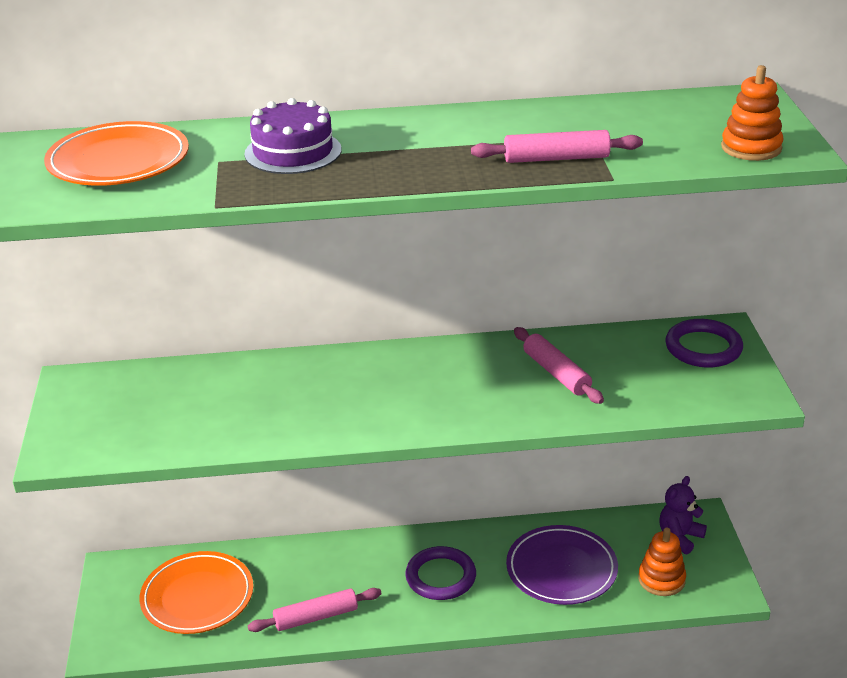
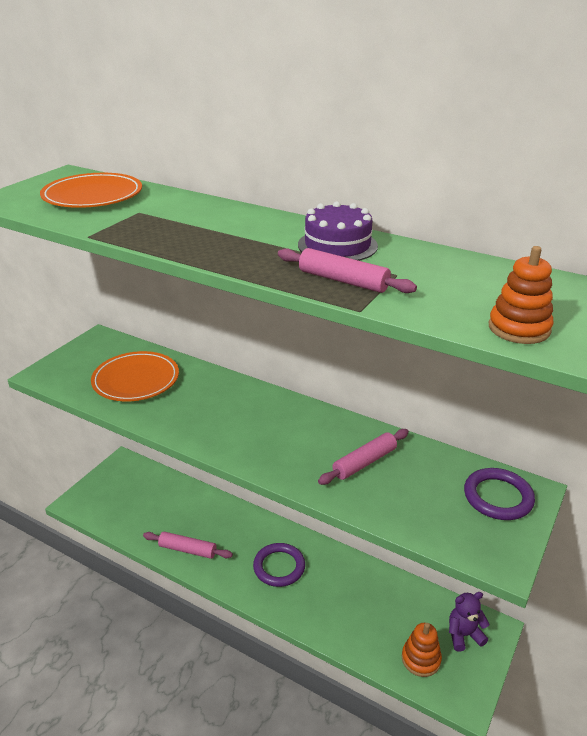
camera: 35 degrees right, 0 degrees up
(197, 597) = (144, 501): orange plate -> orange plate (136, 380)
(293, 152) = (187, 220): purple cake -> purple cake (337, 245)
(556, 373) = (364, 462): pink rolling pin -> pink rolling pin turned 45 degrees clockwise
(561, 569) = (358, 608): purple plate -> none

